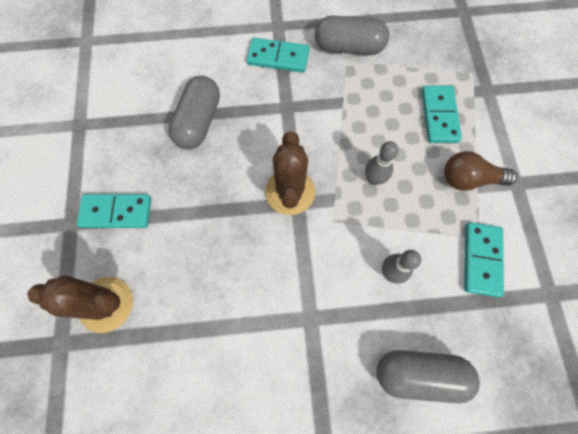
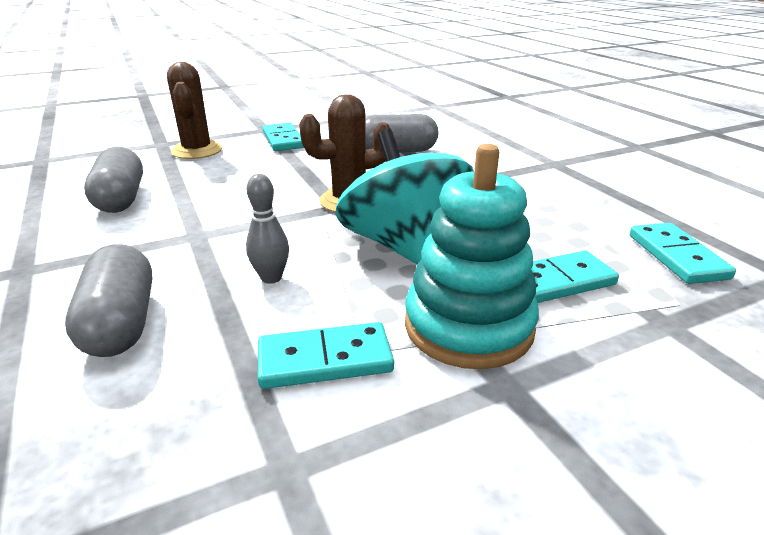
camera: 70 degrees right, 40 degrees down
(278, 57) = (514, 169): turquoise domino -> turquoise domino (677, 256)
(349, 47) = (582, 202): grey capsule -> grey capsule (121, 199)
(374, 179) = (404, 246): grey bowling pin -> turquoise spinning top
(469, 179) = (468, 326): brown light bulb -> turquoise stacking toy

